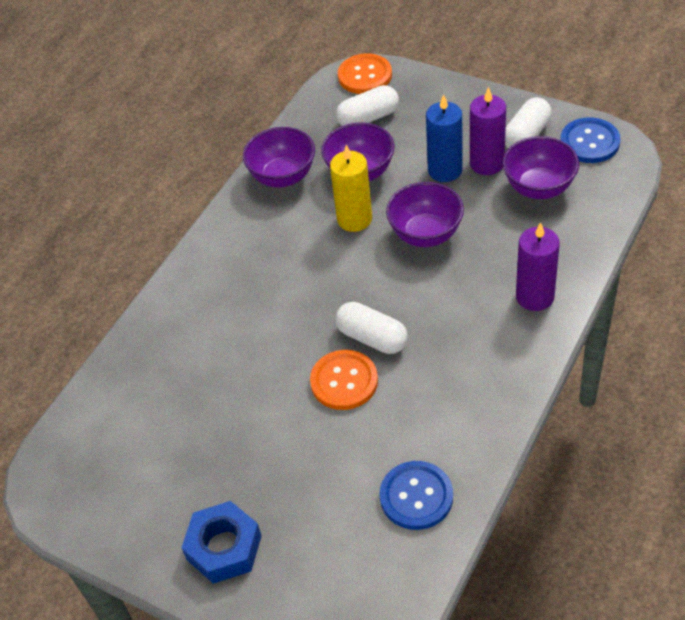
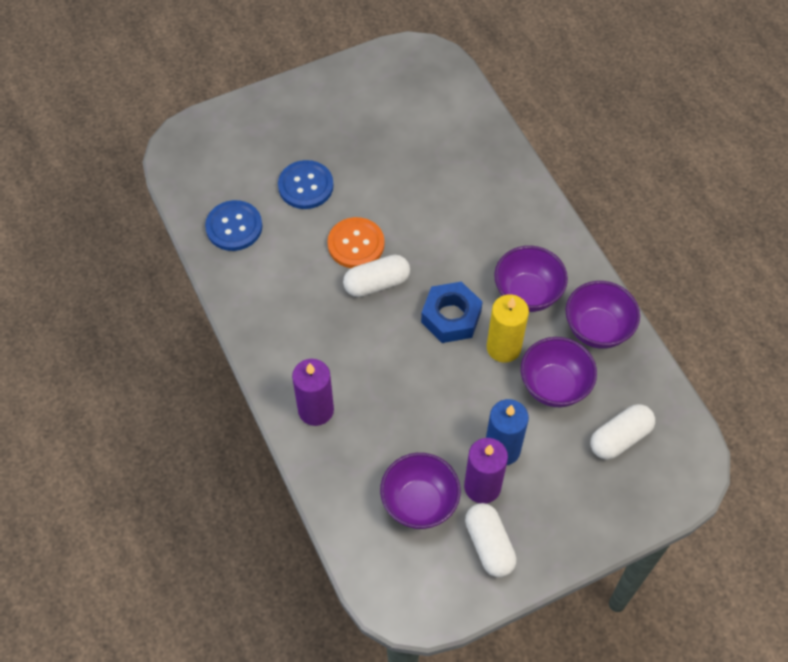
camera: 120 degrees right, 10 degrees up
(224, 547) = (296, 116): blue nut -> blue nut (451, 317)
(365, 75) = (684, 475): orange button -> none
(368, 118) = (620, 438): white capsule -> white capsule turned 45 degrees clockwise
(425, 234) = (443, 384): purple bowl -> purple bowl (527, 294)
(589, 142) = (436, 589): blue button -> blue button (305, 186)

